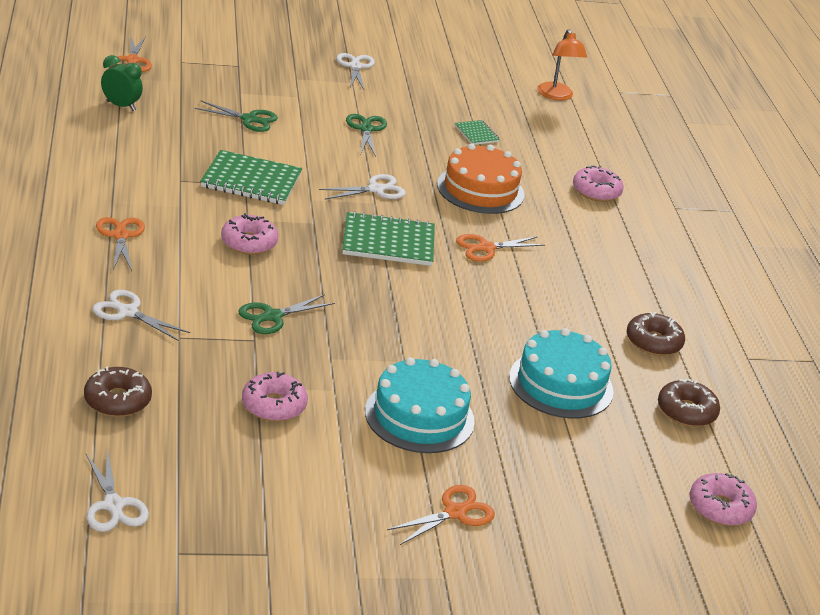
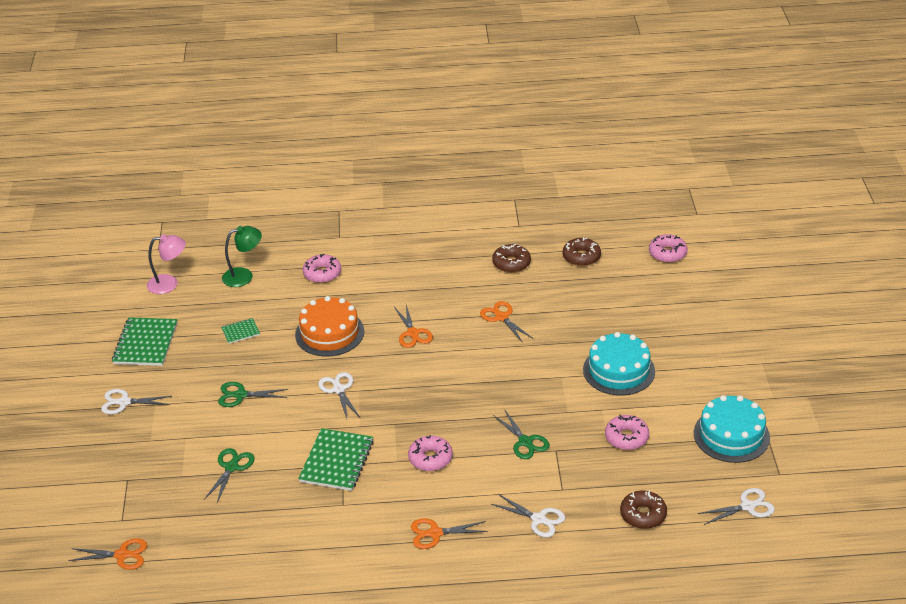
camera: 80 degrees left, 5 degrees up
(121, 106) = (216, 554): green clock -> none
(128, 312) = (538, 519): white scissors -> white scissors turned 90 degrees counterclockwise
(388, 242) = (414, 383): green notebook -> green notebook (145, 343)
(455, 512) = (705, 357): orange scissors -> orange scissors (501, 317)
(556, 96) = (169, 284): orange lamp -> pink lamp
(561, 384) = (568, 307): turquoise cake -> turquoise cake (731, 435)
(580, 140) = (244, 276): none -> green lamp

